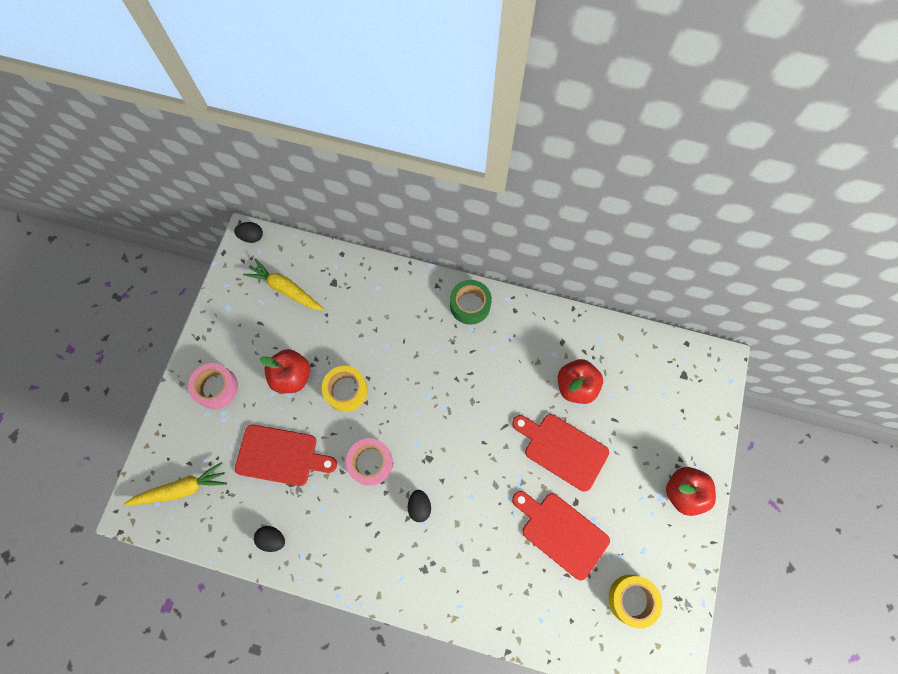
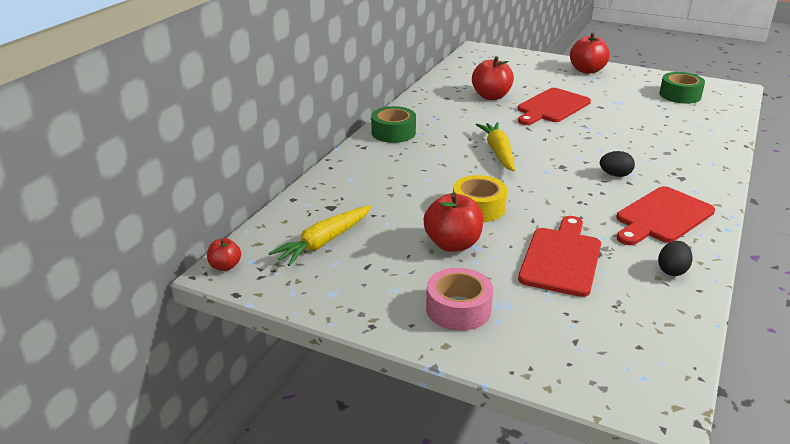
camera: 80 degrees left, 40 degrees down
(181, 488) = (615, 350): yellow carrot -> yellow carrot (498, 152)
(252, 237) = (225, 266): black egg -> red apple
(370, 463) = (568, 198): pink tape -> none
(561, 532) = (629, 114): red cutting board -> red cutting board (662, 217)
(631, 599) = (680, 95): yellow tape -> green tape

